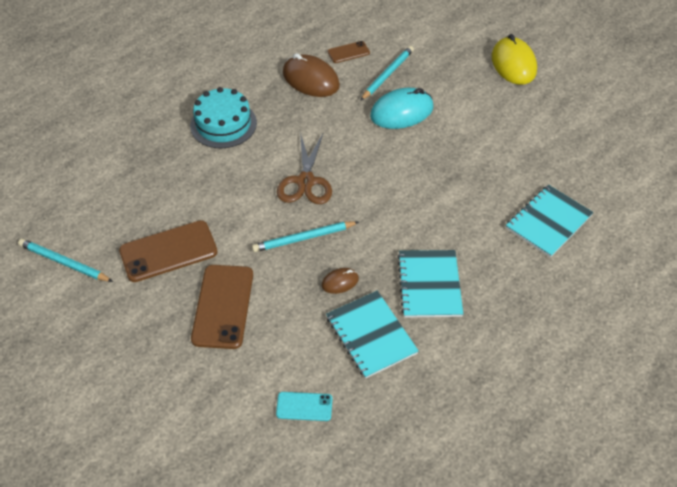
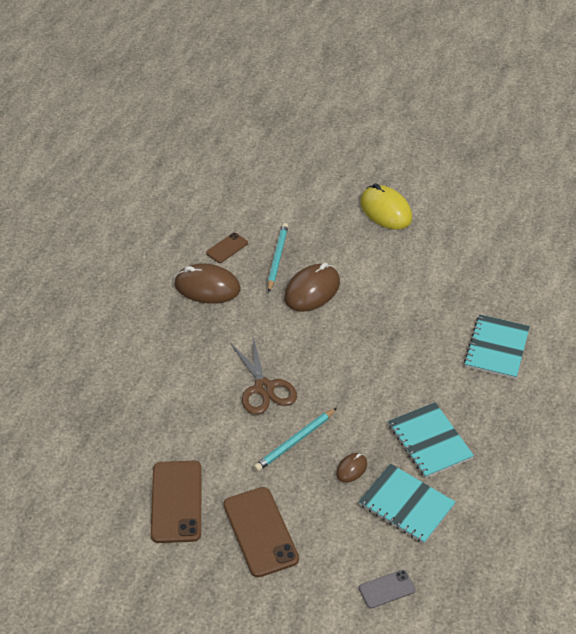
camera: 25 degrees left, 5 degrees down
(64, 263) = (81, 551): turquoise pencil -> none
(168, 251) = (176, 501): brown phone -> brown phone turned 45 degrees counterclockwise
(223, 124) = (150, 360): turquoise cake -> none
(304, 406) = (387, 589): turquoise phone -> grey phone
(401, 112) = (312, 290): turquoise mouse -> brown mouse

